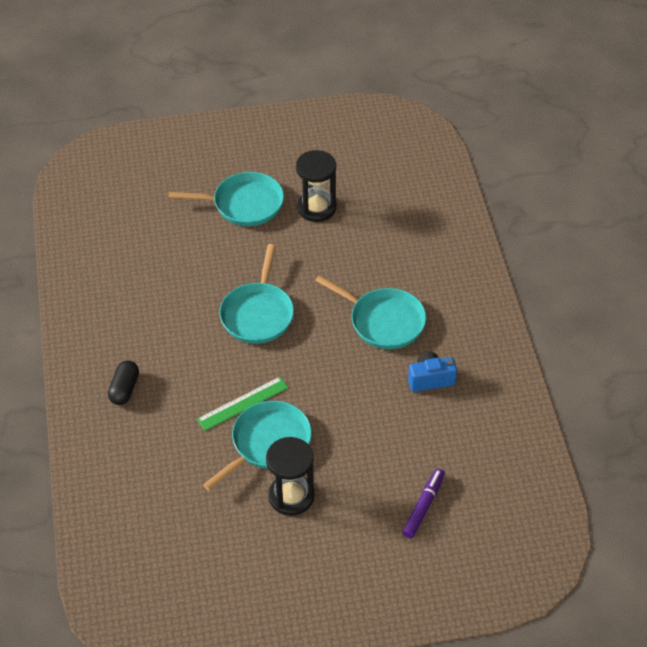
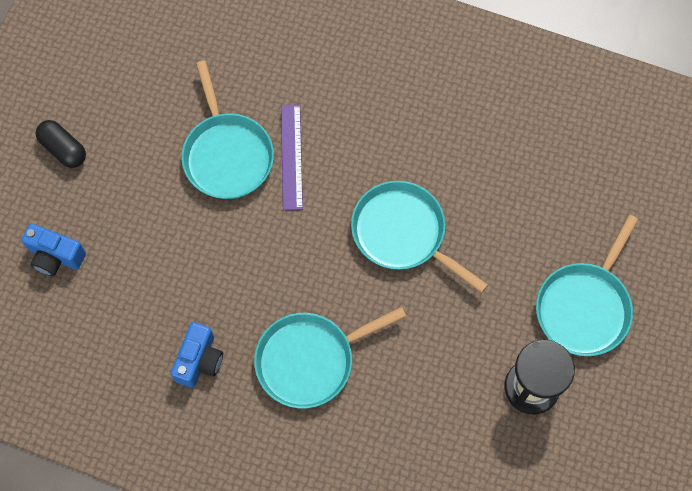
camera: 120 degrees right, 20 degrees up
(124, 389) = (380, 58): black capsule -> black capsule (63, 149)
(243, 403) = (291, 157): green ruler -> purple ruler
(291, 496) = (151, 143): black hourglass -> none
(423, 506) = (55, 256): purple marker -> blue camera

